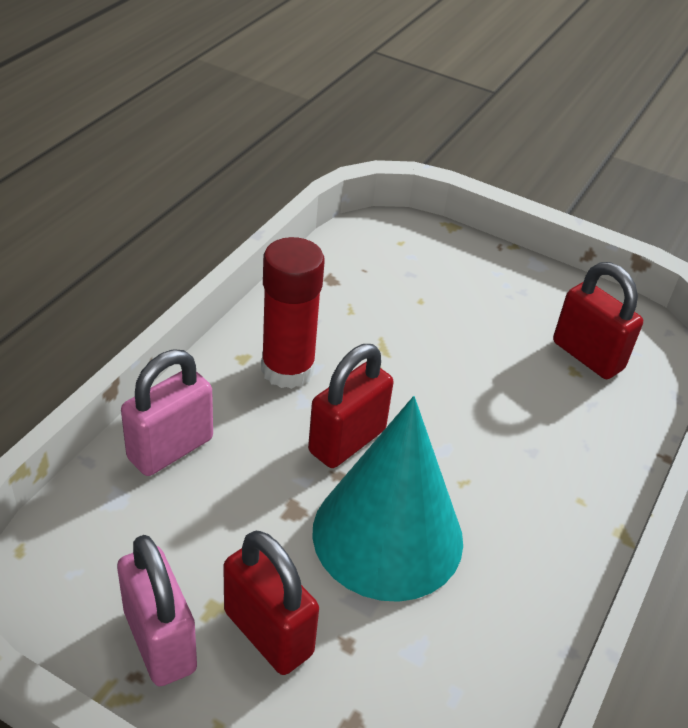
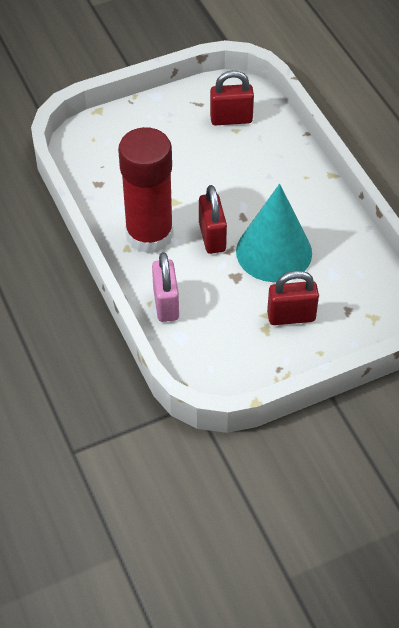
camera: 50 degrees left, 10 degrees up
(160, 641) = (268, 353): pink padlock -> none
(287, 369) = (149, 235): red glue stick -> red glue stick, size x1.53

